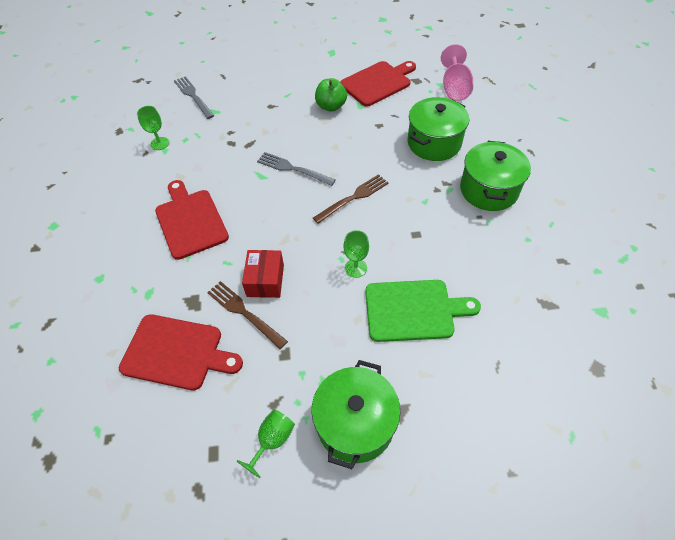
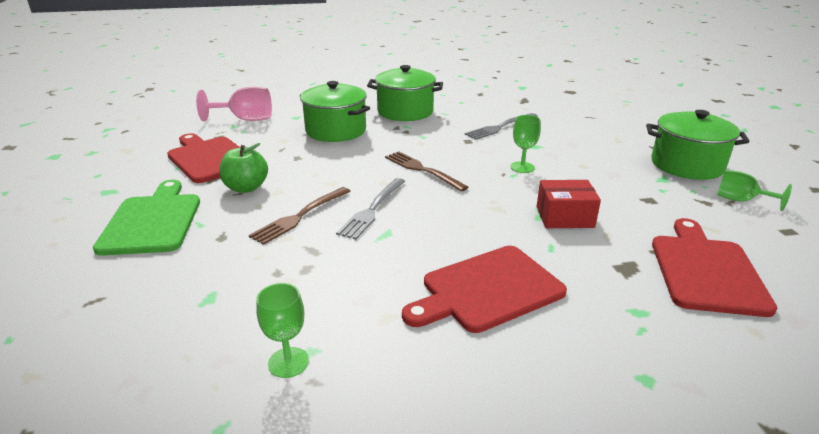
camera: 95 degrees left, 25 degrees down
(193, 96) = (142, 335): grey fork -> grey fork (500, 127)
(244, 313) = (617, 227): brown fork -> brown fork (300, 216)
(413, 310) = (558, 143): green cutting board -> green cutting board (153, 221)

